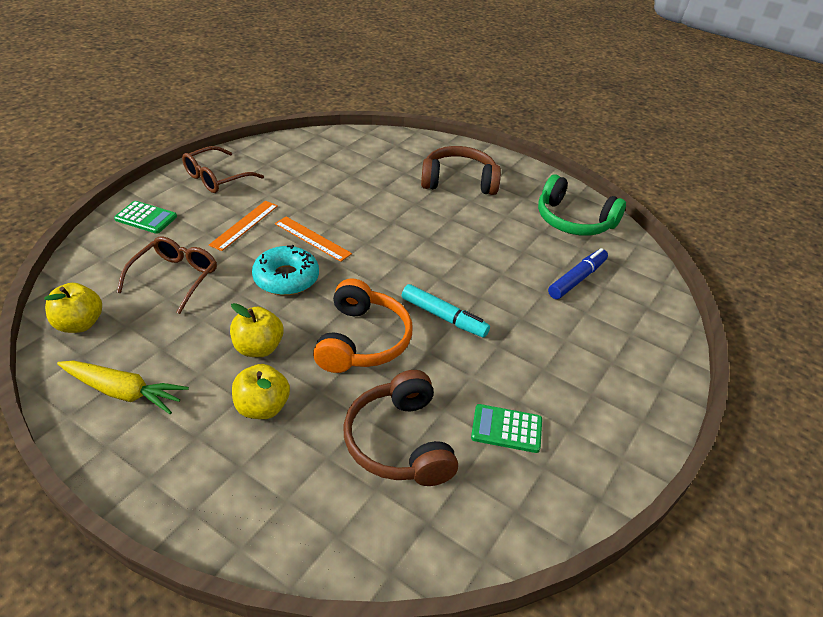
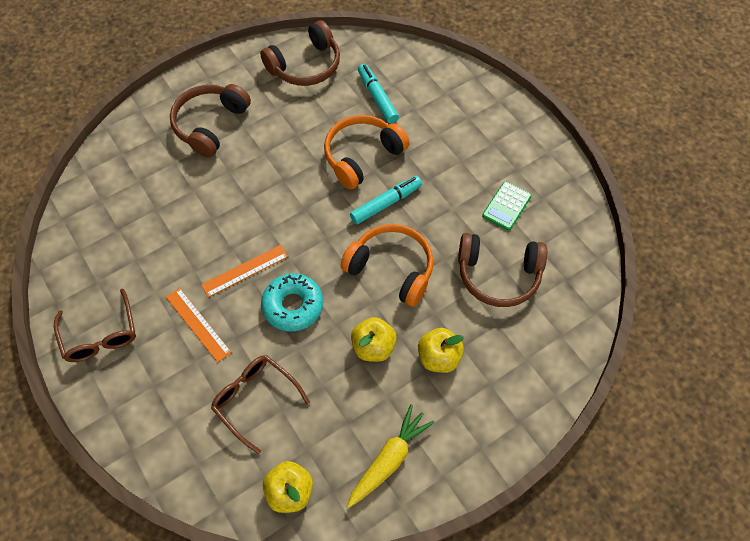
camera: 65 degrees left, 20 degrees up
(146, 218) = (144, 415): green calculator -> none
(492, 285) = (362, 156): none -> orange headphones
(573, 220) = (305, 65): green headphones -> brown headphones
(577, 279) = (377, 97): blue marker -> turquoise marker

